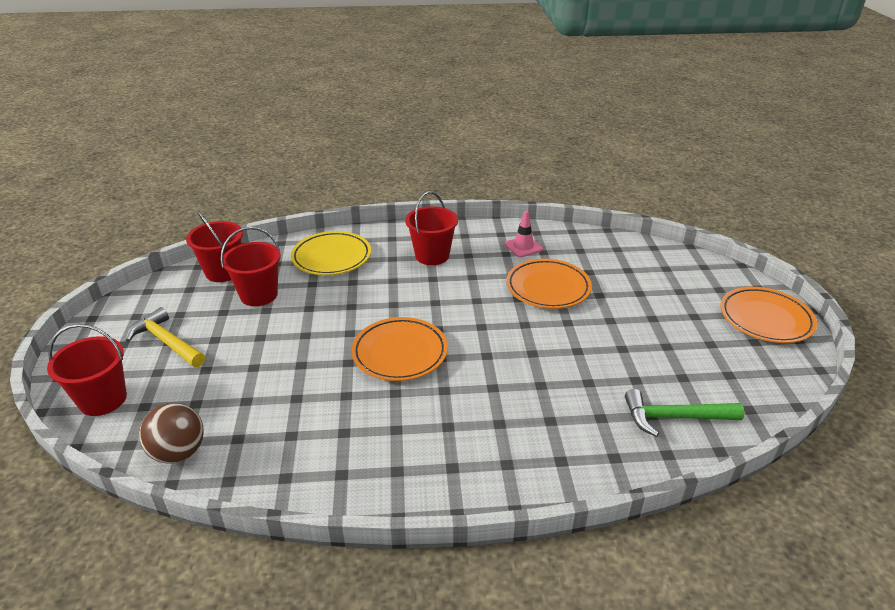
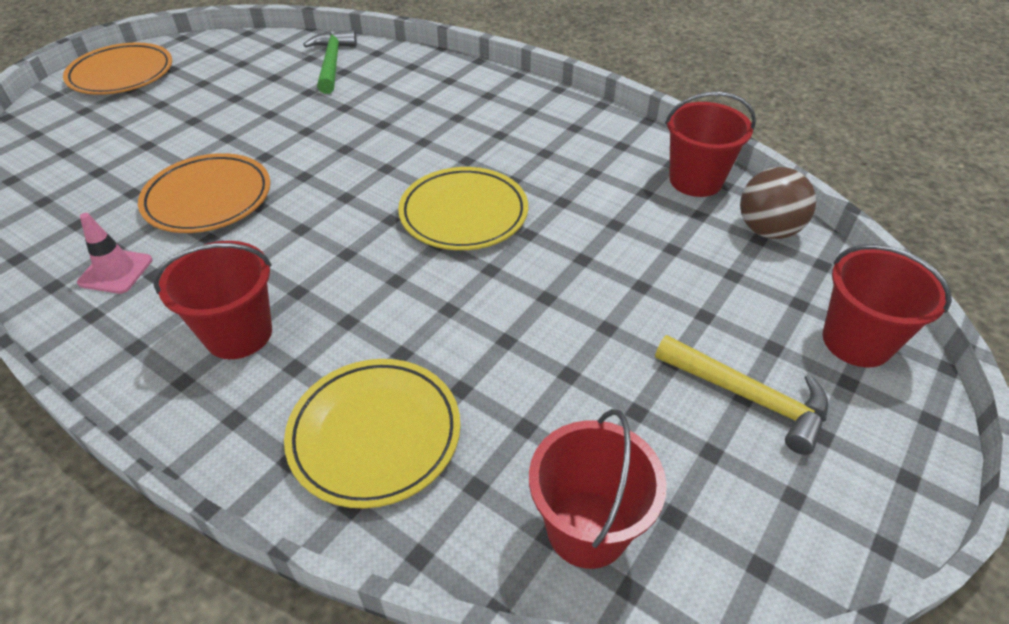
camera: 140 degrees left, 10 degrees up
(167, 342) = (748, 397): yellow hammer -> yellow hammer turned 45 degrees counterclockwise
(259, 295) = (559, 416): red bucket -> red bucket (695, 180)
(400, 353) = (464, 214): orange plate -> yellow plate
(674, 417) = (332, 63): green hammer -> green hammer turned 135 degrees counterclockwise

